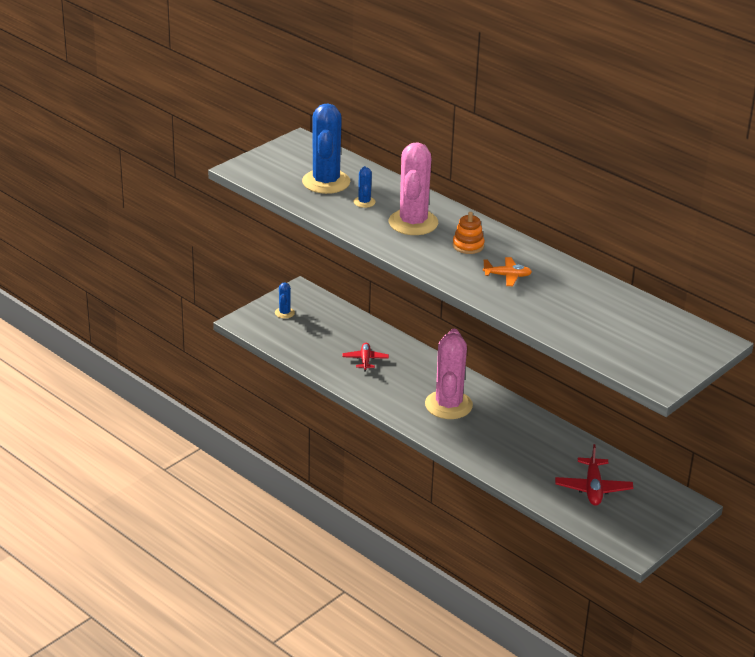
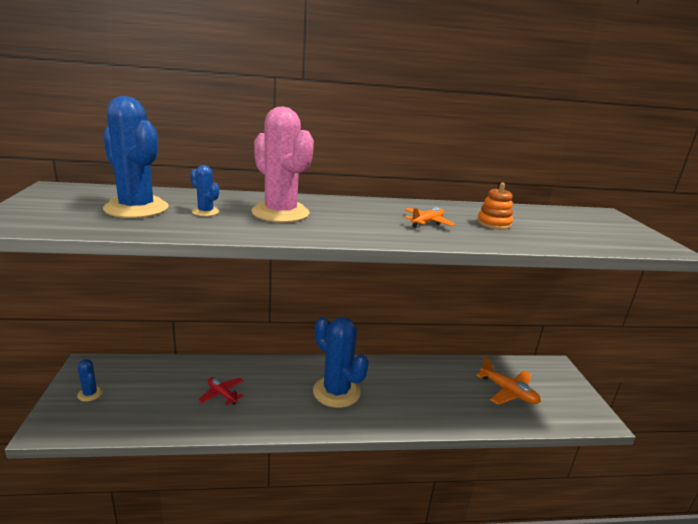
camera: 50 degrees left, 10 degrees down
(448, 405) = (336, 392): pink cactus -> blue cactus
(468, 246) = (356, 214): orange stacking toy -> orange stacking toy (493, 223)
(593, 488) = (508, 392): red plane -> orange plane

